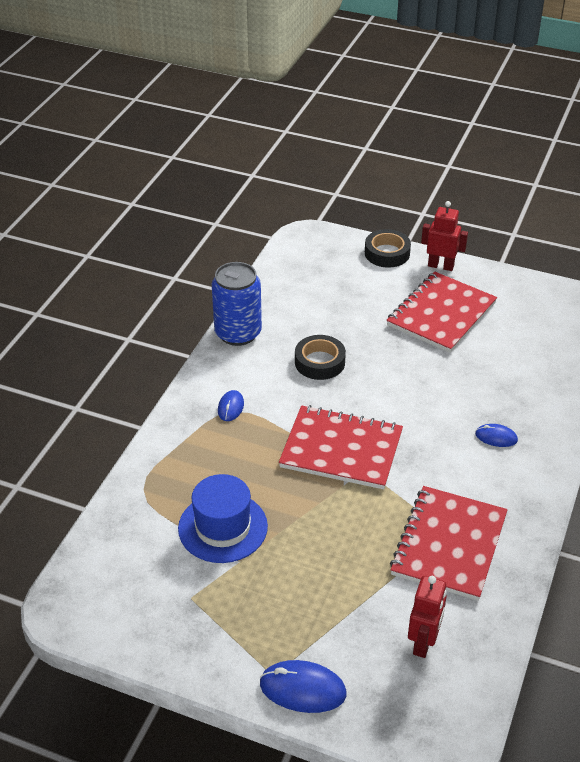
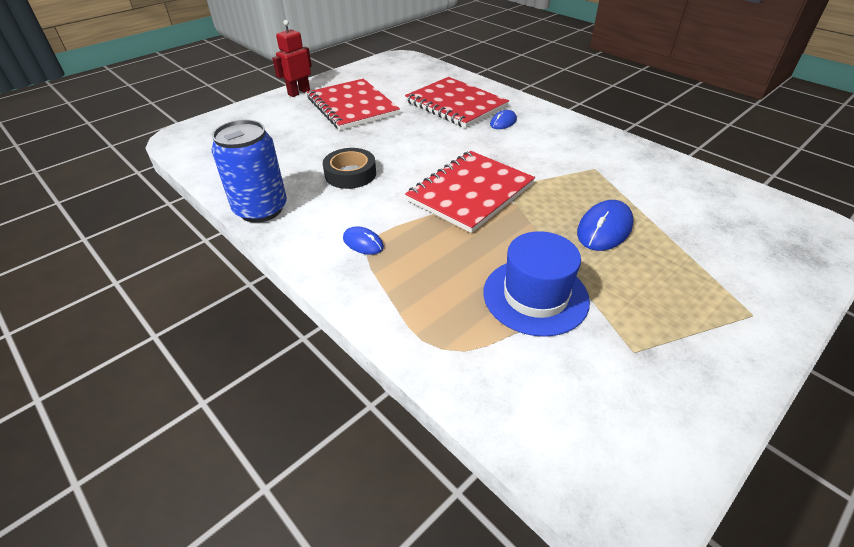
camera: 65 degrees left, 0 degrees up
(302, 689) = (771, 298): blue mouse -> blue mouse (604, 229)
(387, 253) = (255, 108): black tape -> none
(423, 643) = (715, 212): red robot -> none
(449, 544) = (608, 171): red notebook -> red notebook (456, 104)

